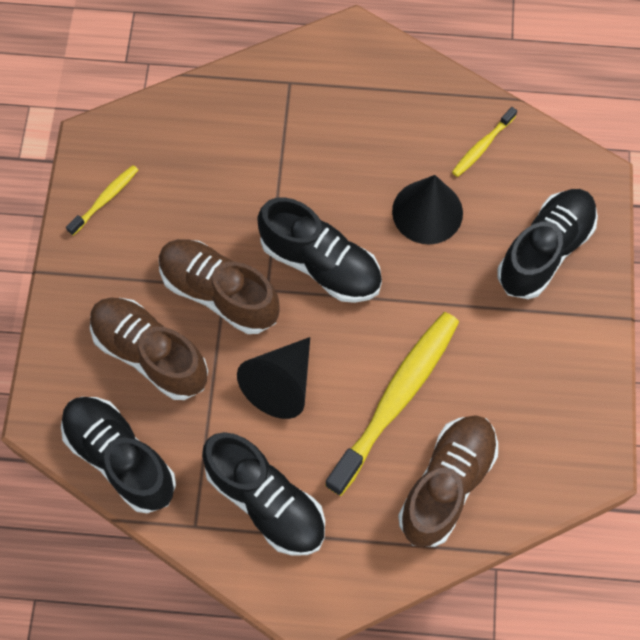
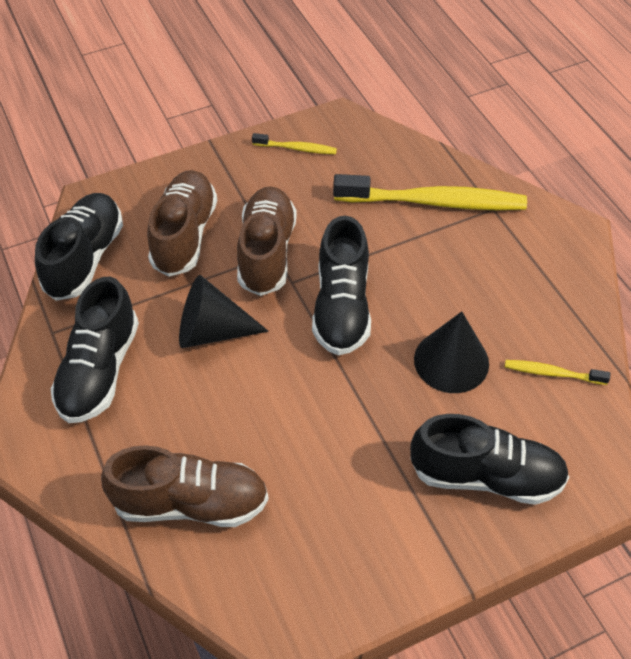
camera: 60 degrees right, 15 degrees down
(396, 399) = (250, 422): yellow toothbrush -> yellow toothbrush (434, 202)

